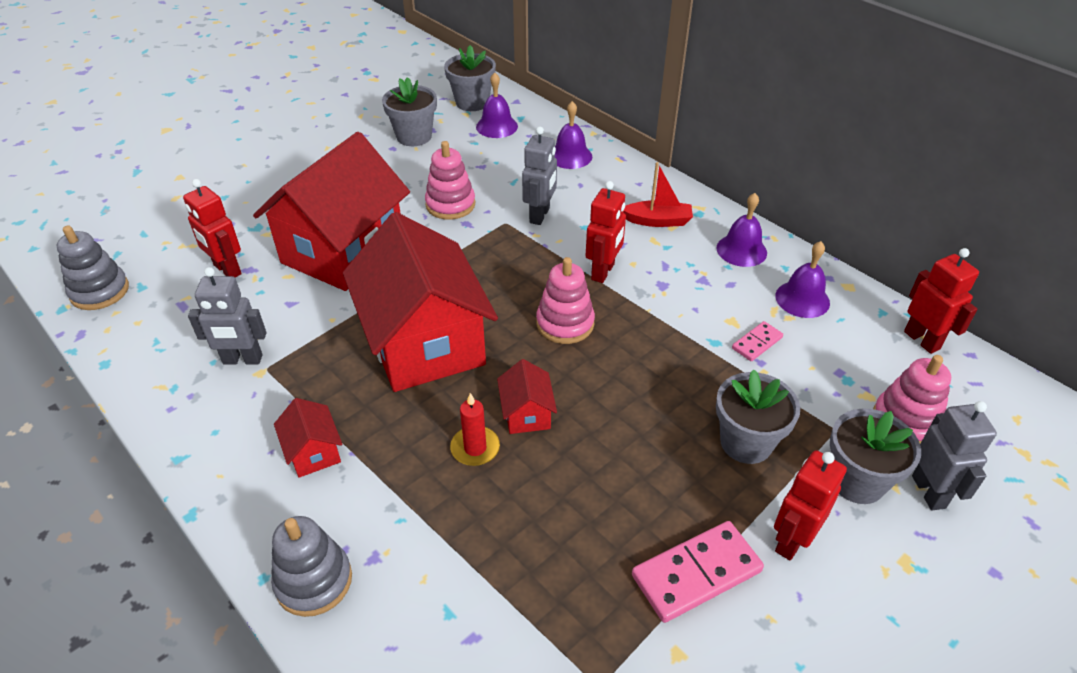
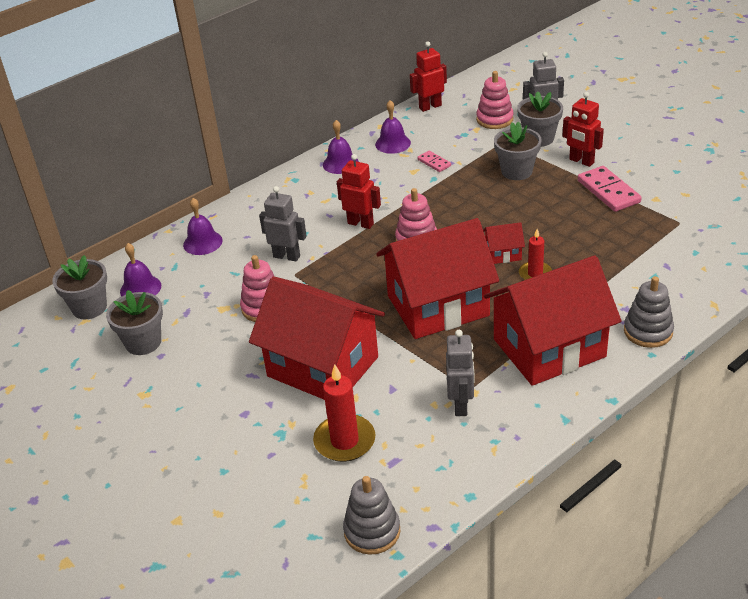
camera: 85 degrees left, 5 degrees down
(227, 270) = (344, 441): red robot -> red candle
(313, 452) = (549, 348): red house -> red house, size x2.46
(658, 221) = (302, 198): red boat -> none

